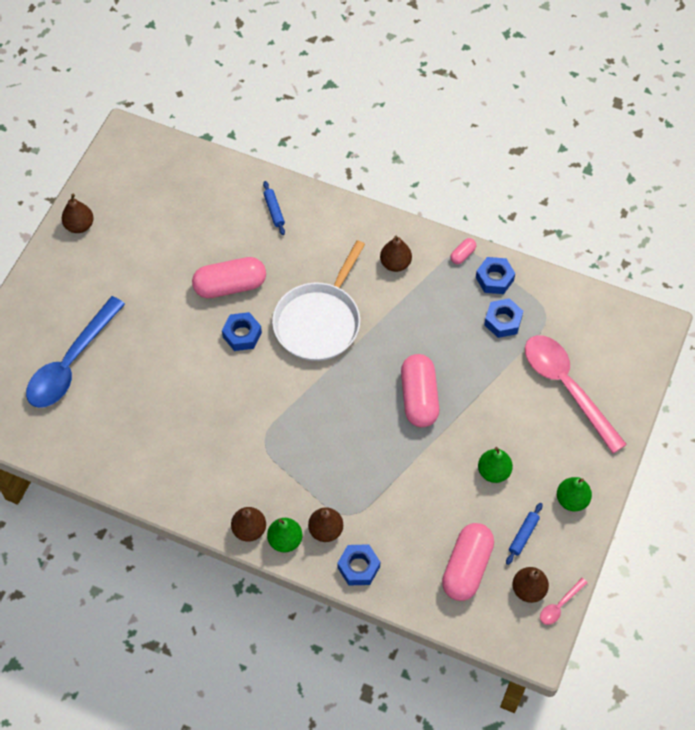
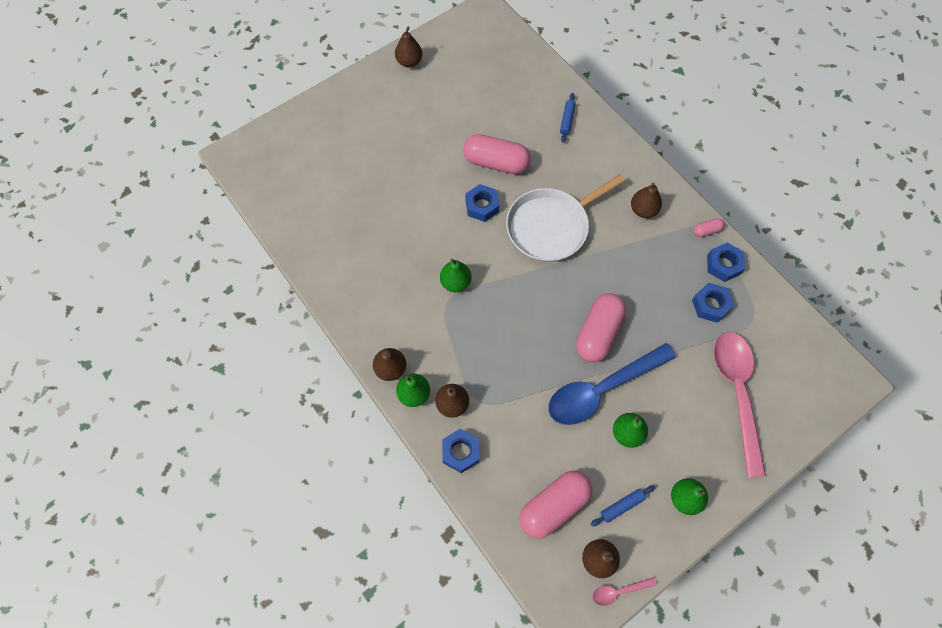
camera: 30 degrees right, 5 degrees up
(71, 363) = (337, 162): blue spoon -> blue spoon (601, 389)
(261, 419) = (455, 282): none -> green pear

